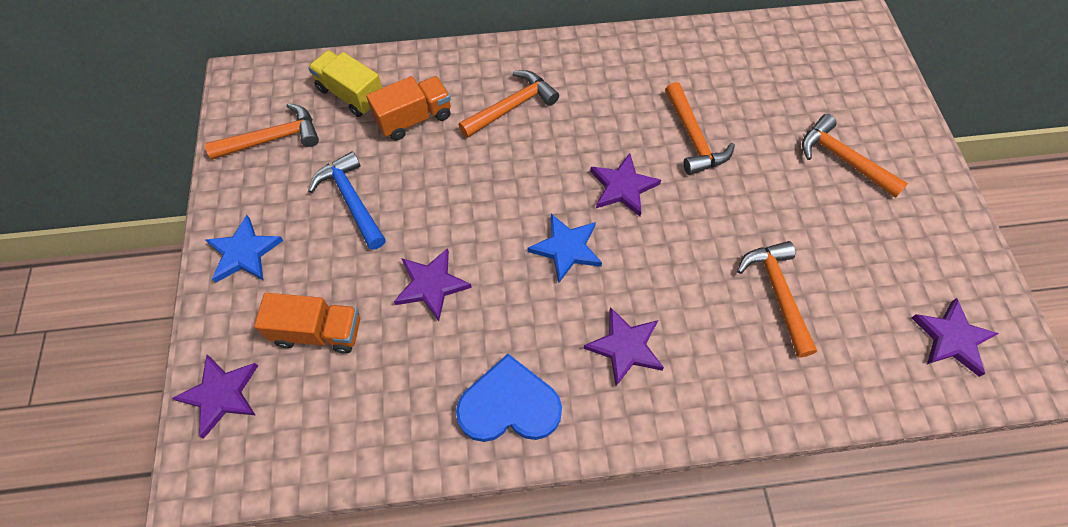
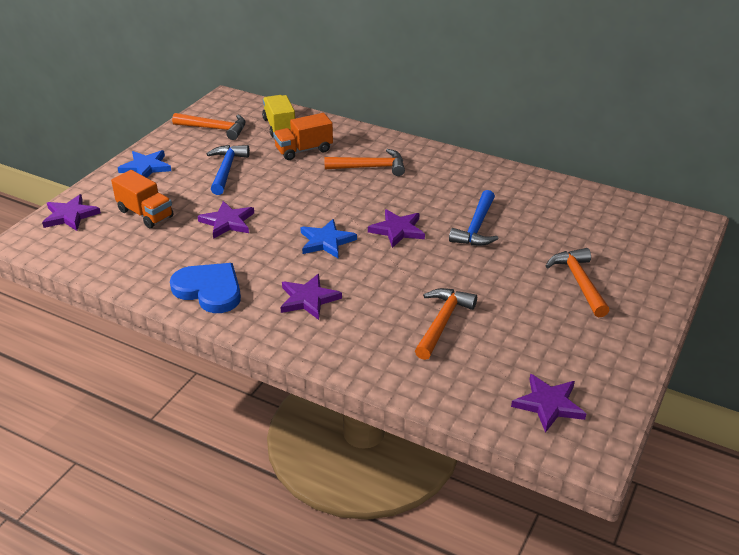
camera: 35 degrees right, 25 degrees down
(414, 118) = (304, 150): orange truck -> orange truck turned 150 degrees clockwise
(693, 137) = (476, 227): orange hammer -> blue hammer

